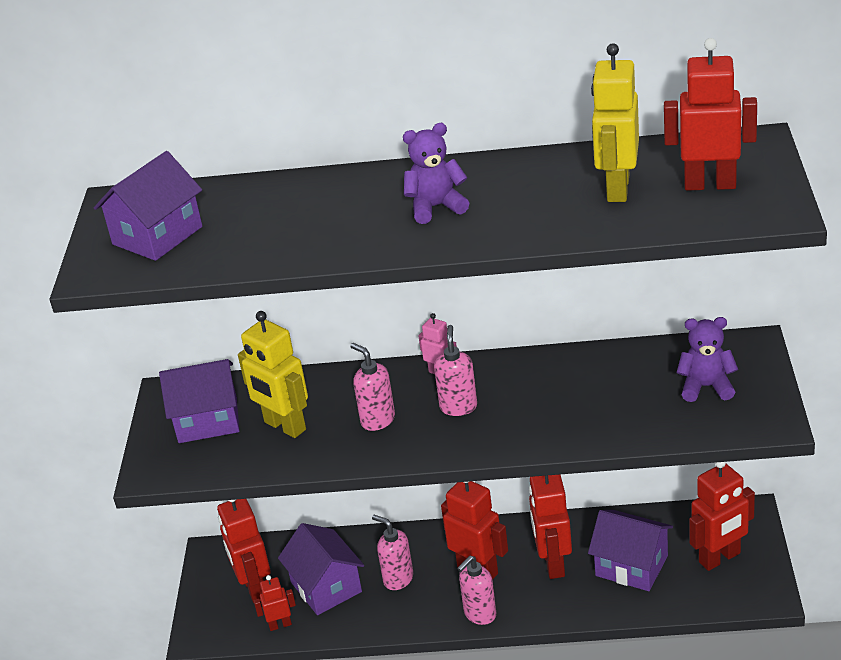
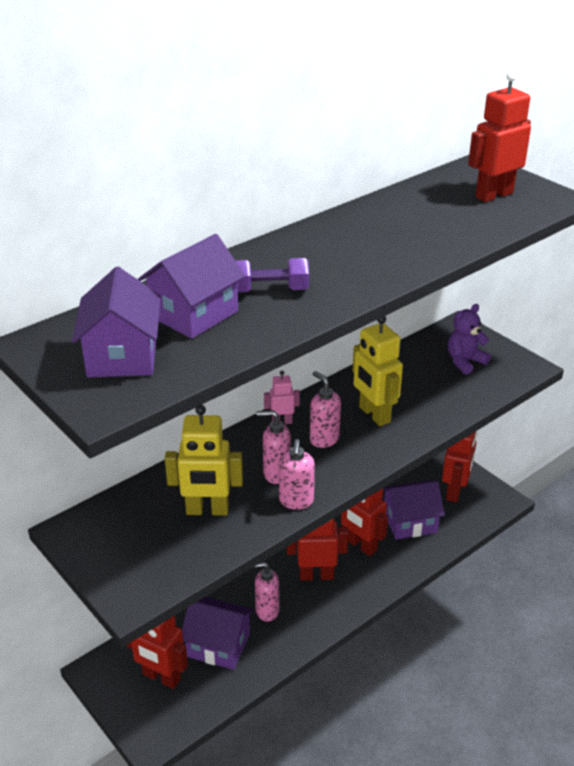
camera: 45 degrees left, 0 degrees up
(208, 420) = (134, 535): purple house -> purple house (194, 314)
(280, 625) = (212, 693): red robot -> none
(341, 217) = (269, 290): none -> purple dumbbell
(436, 207) = (333, 261): purple teddy bear -> none
(479, 614) = (349, 604): pink soap dispenser -> pink soap dispenser (296, 501)
(617, 189) = (441, 214): yellow robot -> yellow robot (374, 415)

